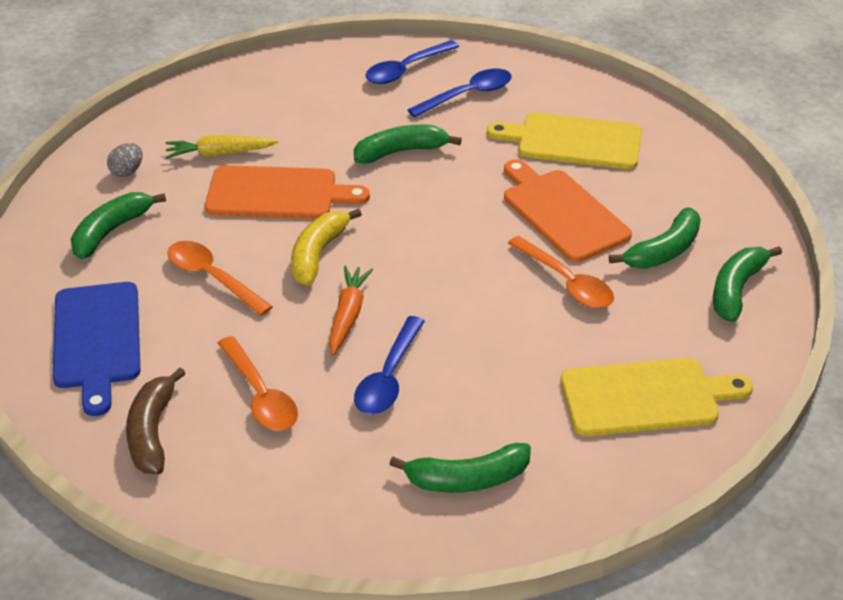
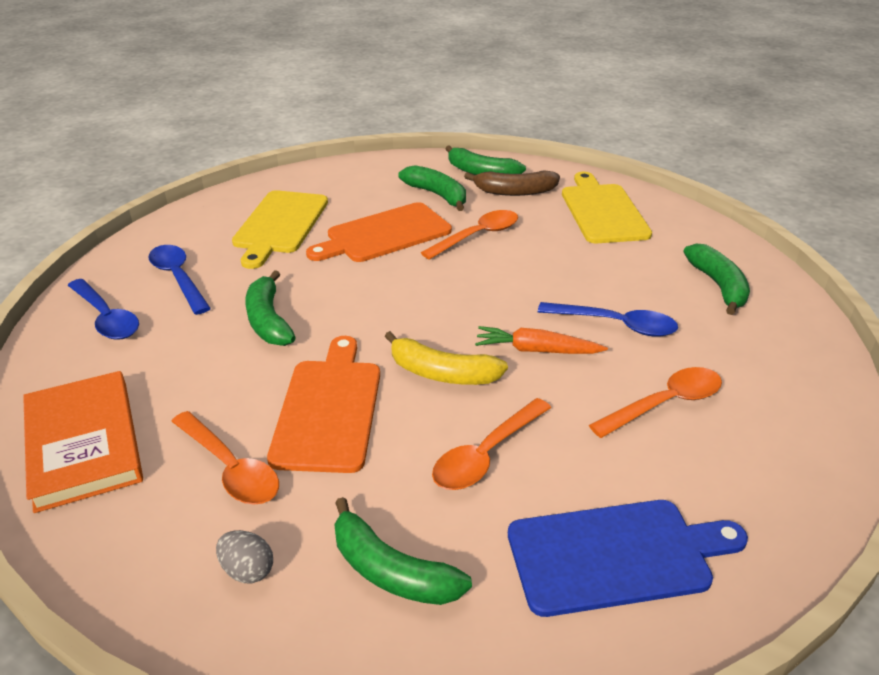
camera: 90 degrees left, 5 degrees down
(152, 432) = (749, 482): brown banana -> brown banana (515, 192)
(220, 153) = (230, 468): yellow carrot -> orange spoon
(255, 88) = (83, 443): none -> orange book

